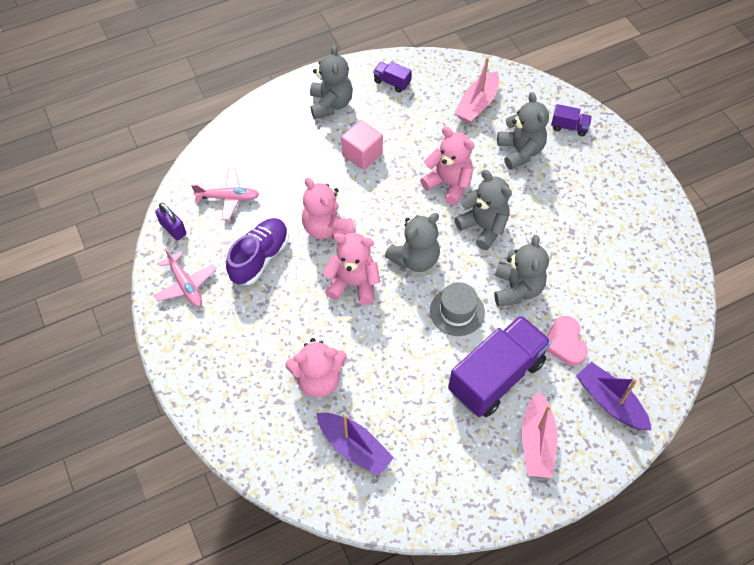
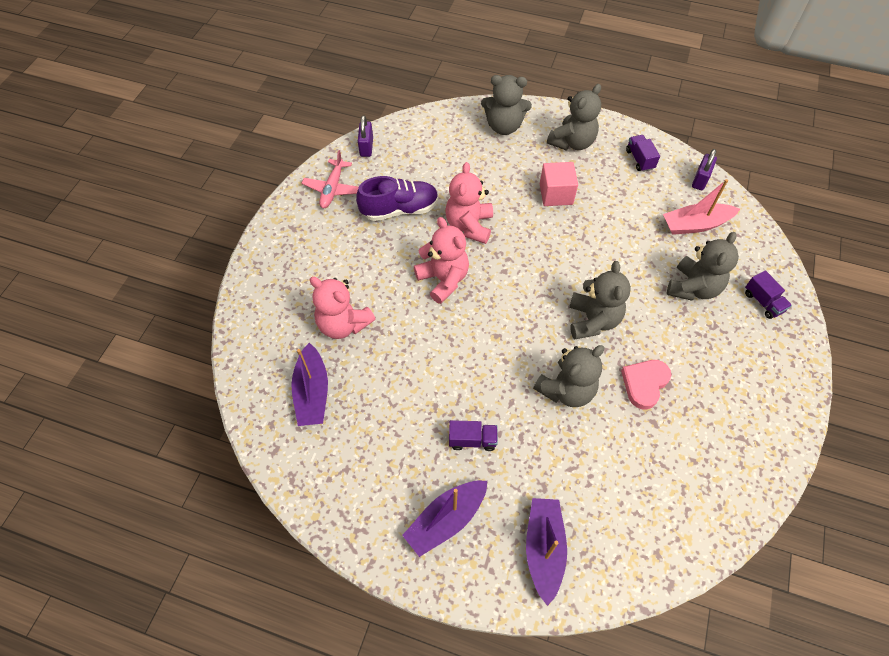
camera: 45 degrees right, 0 degrees up
(228, 198) = (425, 154): pink plane -> none
(415, 259) = (509, 299): grey teddy bear -> grey teddy bear (504, 126)
(447, 68) = (700, 180): none -> purple padlock
(448, 184) = (600, 266): pink teddy bear -> none
(457, 311) = (497, 365): grey hat -> none
(496, 376) = (472, 440): purple truck -> purple truck, size x0.43
(536, 442) = (446, 520): pink boat -> purple boat
(564, 343) = (559, 466): pink heart -> pink heart (644, 384)

